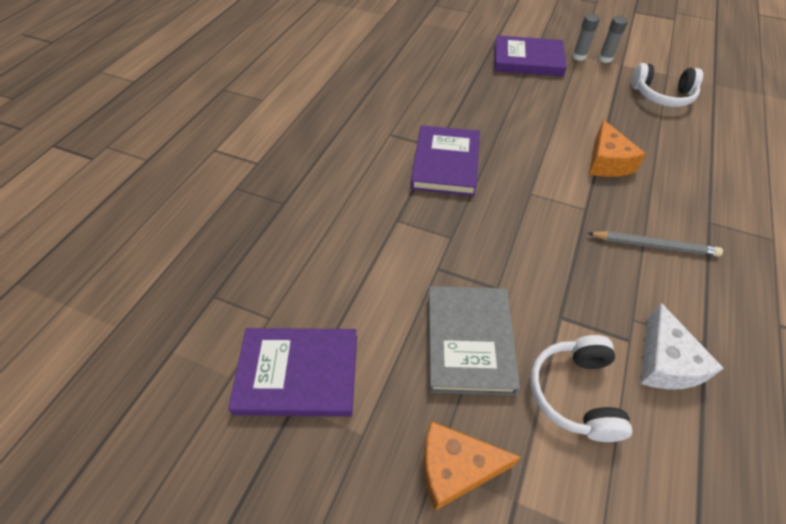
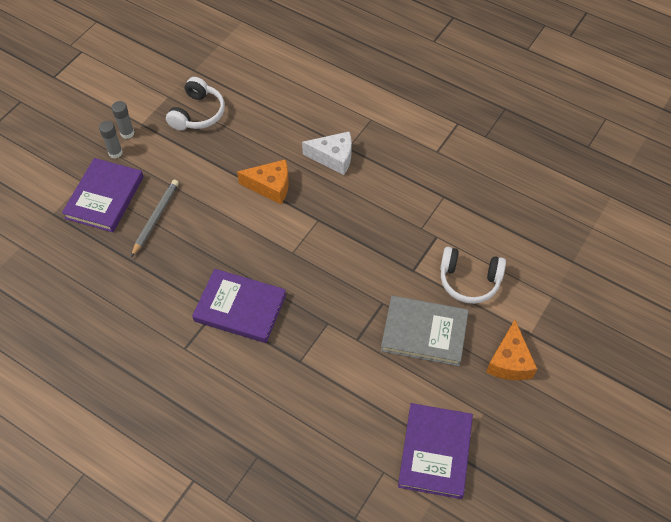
camera: 80 degrees left, 5 degrees up
(654, 245) = (363, 190): grey pencil -> grey pencil (155, 218)
(665, 362) = (454, 224): white cheese -> white cheese (333, 157)

